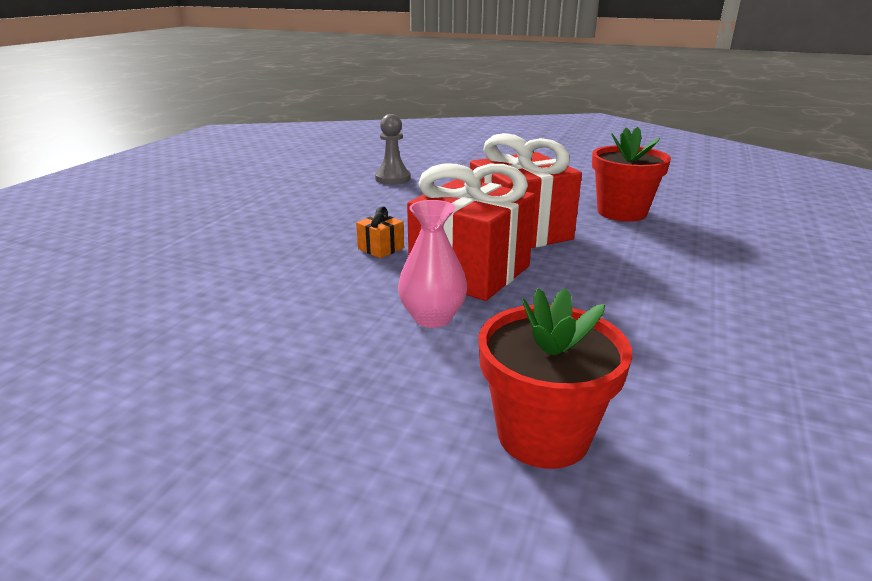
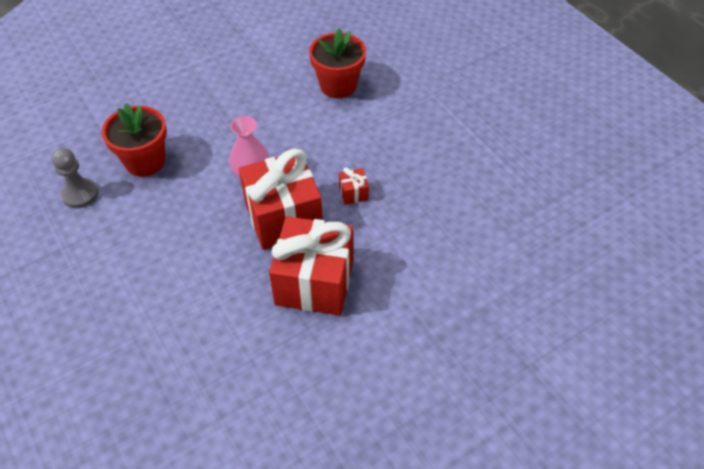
camera: 125 degrees right, 25 degrees up
(381, 248) = (353, 193): orange gift -> red gift
(393, 178) = (503, 272): grey pawn -> grey pawn (80, 194)
(621, 212) = (289, 385): red flower pot -> red flower pot (338, 86)

